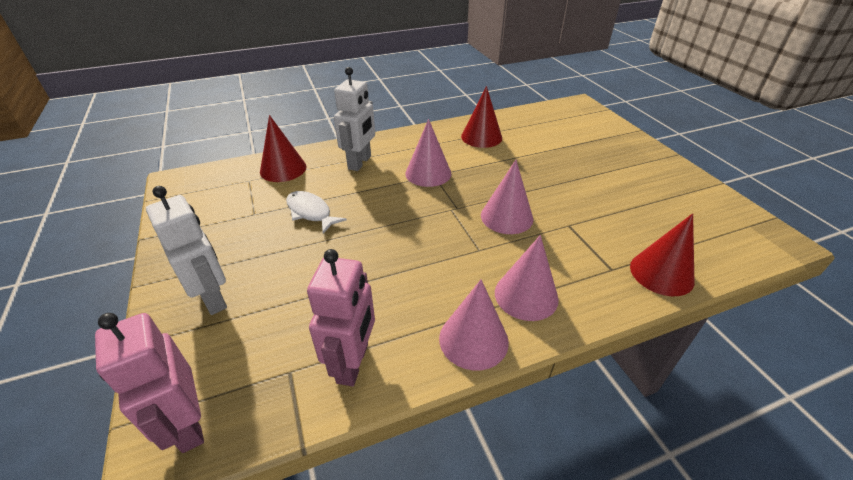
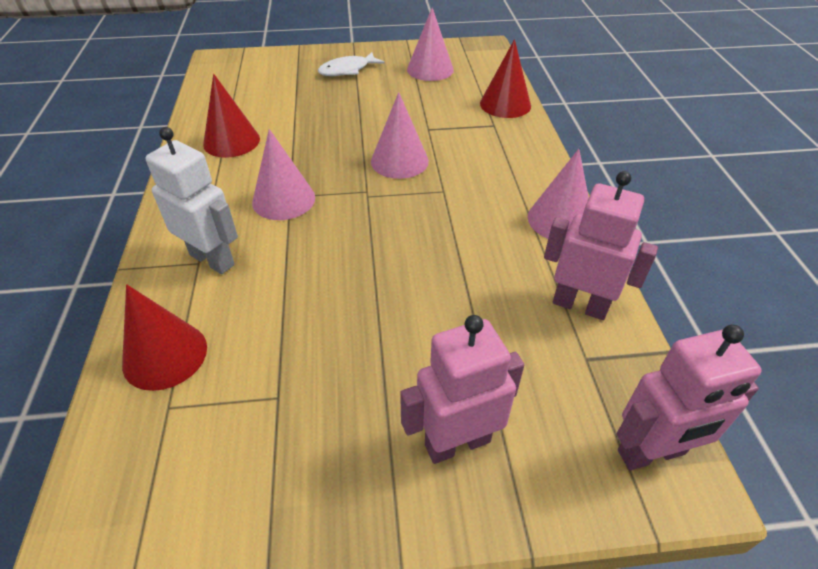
camera: 75 degrees left, 5 degrees up
(213, 298) = (457, 442): white robot -> pink robot
(310, 212) = (309, 325): white fish -> white fish (347, 70)
(526, 295) = (514, 177): pink cone -> pink cone (430, 69)

